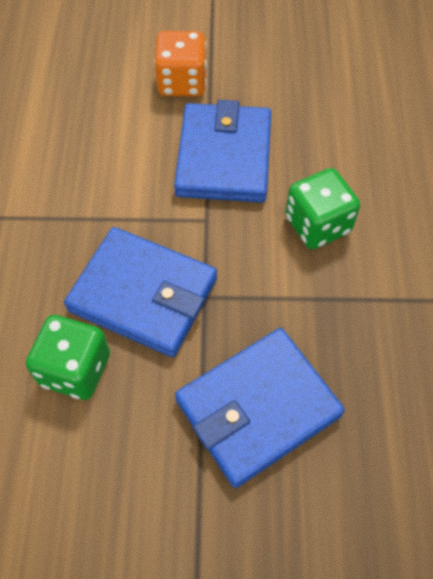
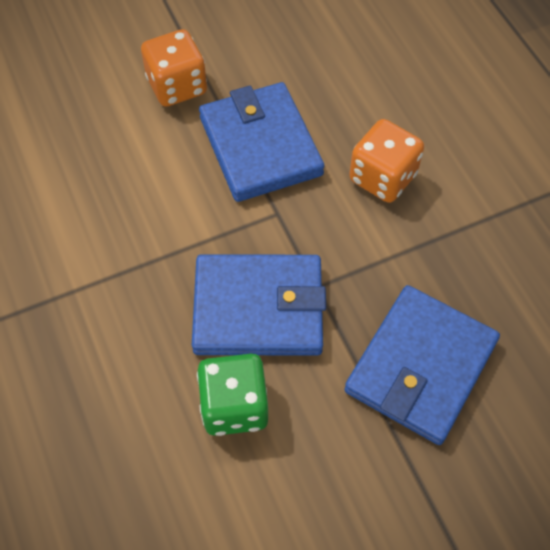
camera: 25 degrees left, 0 degrees up
(317, 225) = (382, 177): green dice -> orange dice

